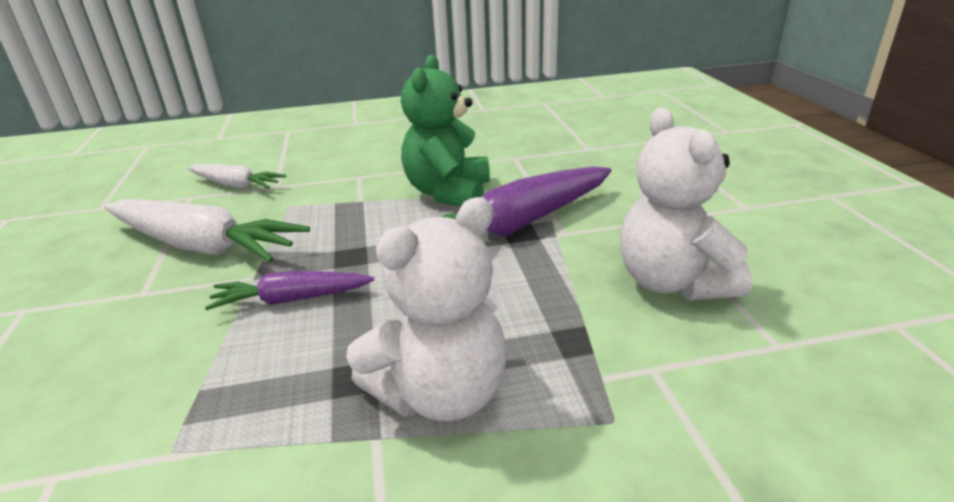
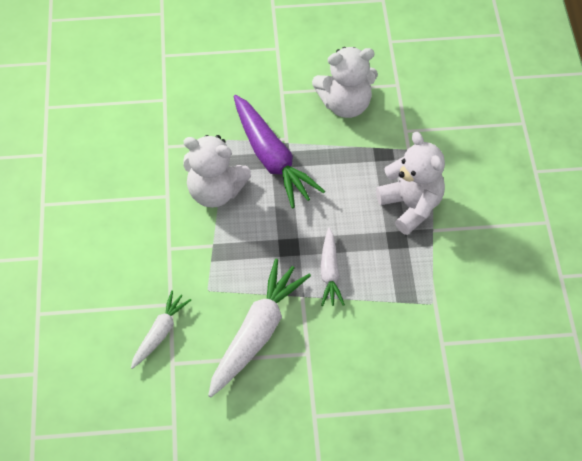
camera: 85 degrees left, 25 degrees up
(292, 299) = (330, 272): purple carrot -> white carrot
(448, 193) = (215, 192): green teddy bear -> white teddy bear

